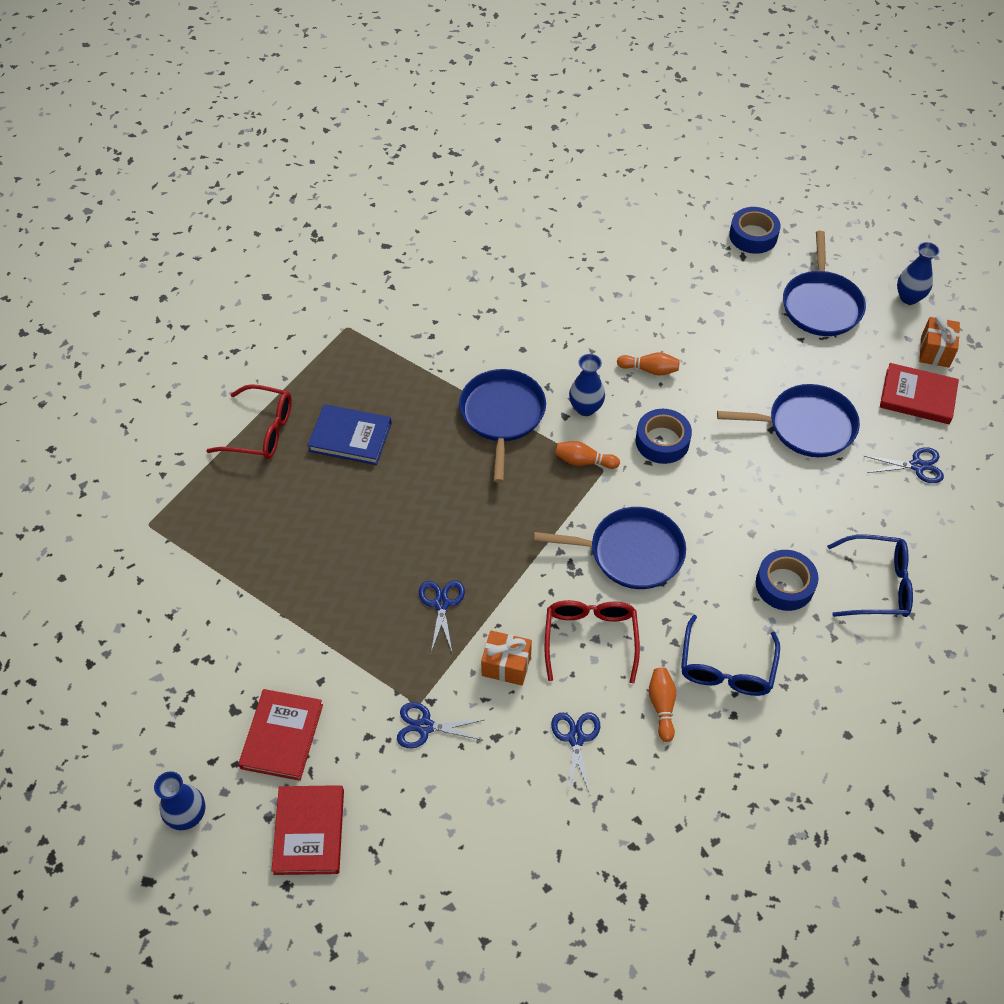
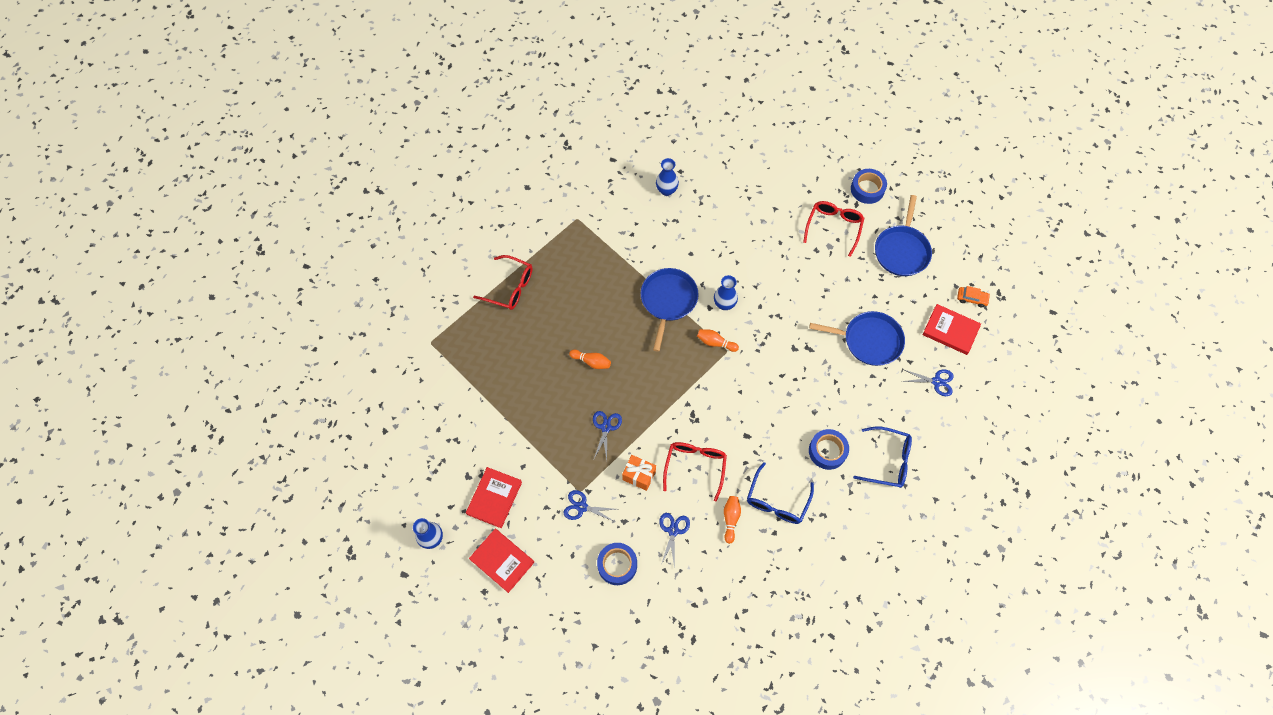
camera: 10 degrees right, 10 degrees up
(309, 831) = (502, 561): red book -> red book turned 60 degrees counterclockwise
(350, 437) = (566, 301): blue book -> none
(631, 552) = (733, 412): blue pan -> none
(649, 370) = (773, 282): orange bowling pin -> orange bowling pin (591, 362)
(662, 441) = (770, 336): blue tape -> blue tape (617, 565)
(718, 289) = (833, 227): none -> red glasses
(909, 297) = (964, 254): blue vase -> blue vase (666, 190)
(935, 351) = (971, 298): orange gift -> orange car

